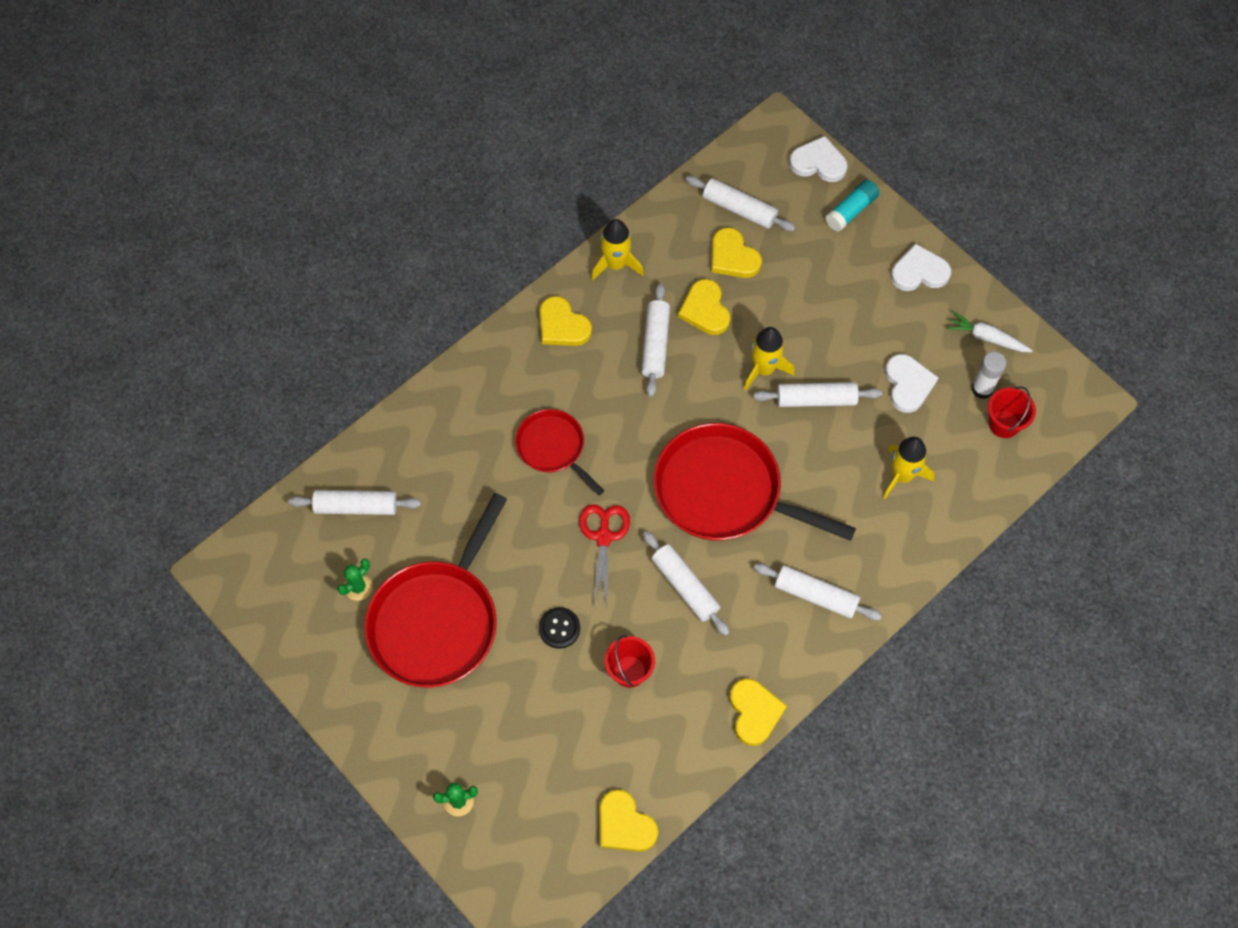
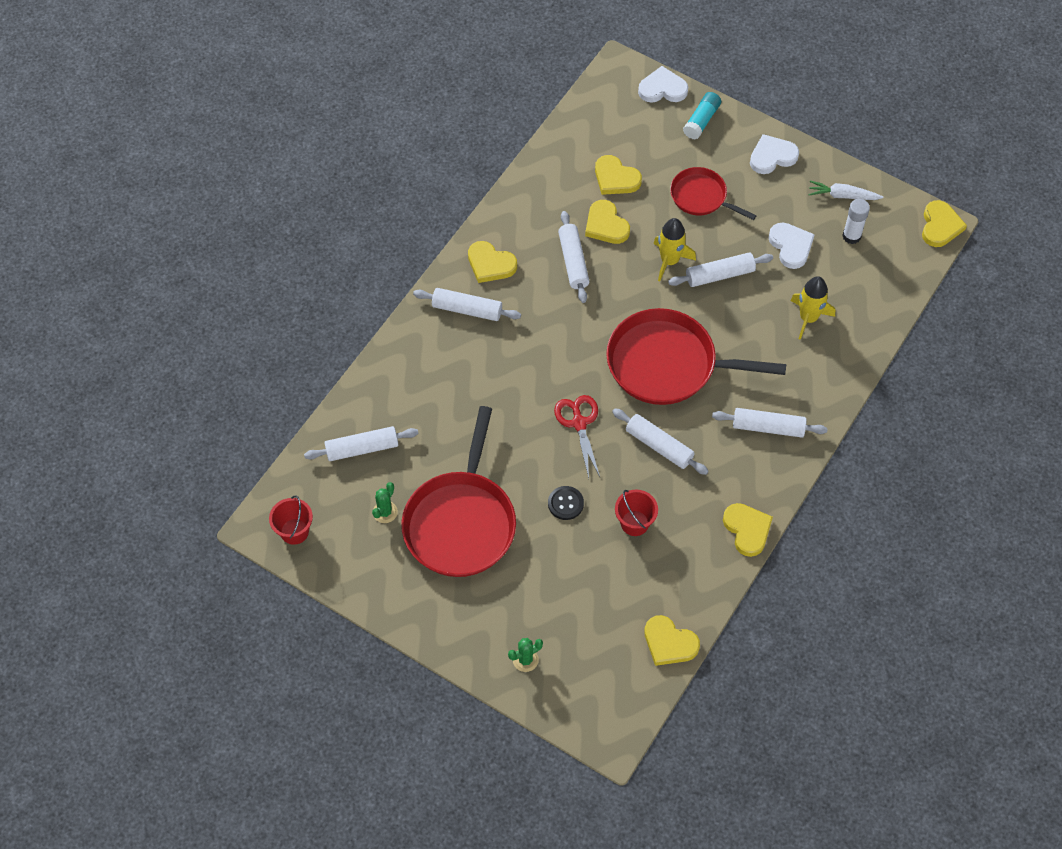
camera: 15 degrees left, 5 degrees down
(553, 447) = (514, 363): red pan -> red pan (701, 197)
(616, 264) = (520, 205): yellow rocket -> none
(739, 209) = (609, 139): white rolling pin -> white rolling pin (467, 309)
(1004, 424) = (877, 259): red bucket -> red bucket (294, 531)
(1089, 401) = (940, 226): none -> yellow heart

